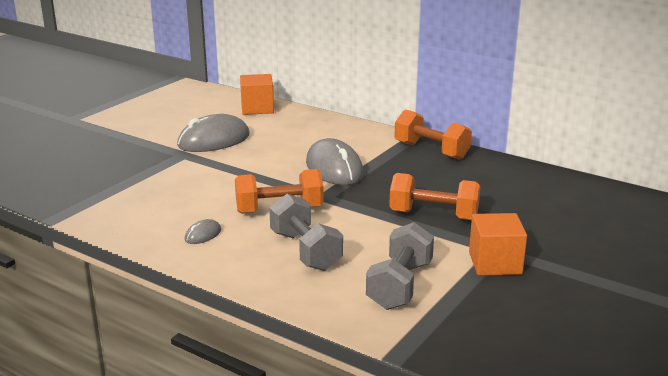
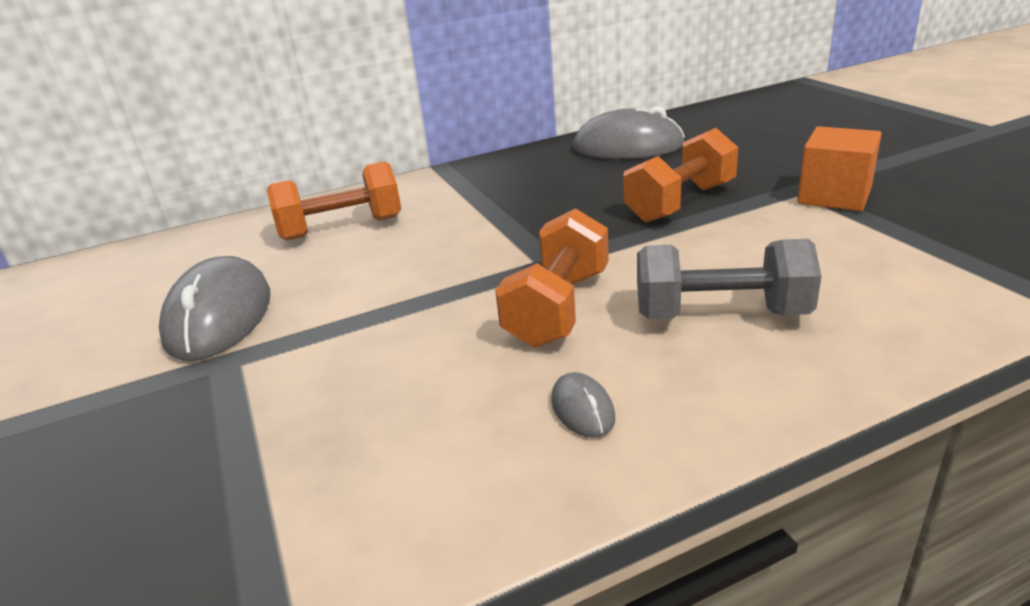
camera: 55 degrees left, 5 degrees up
(257, 108) = (172, 252): orange cube -> none
(334, 168) = (470, 236): grey mouse -> grey mouse (627, 147)
(400, 285) = (870, 264): grey dumbbell -> none
(431, 151) = (500, 168): orange dumbbell -> orange dumbbell (342, 228)

